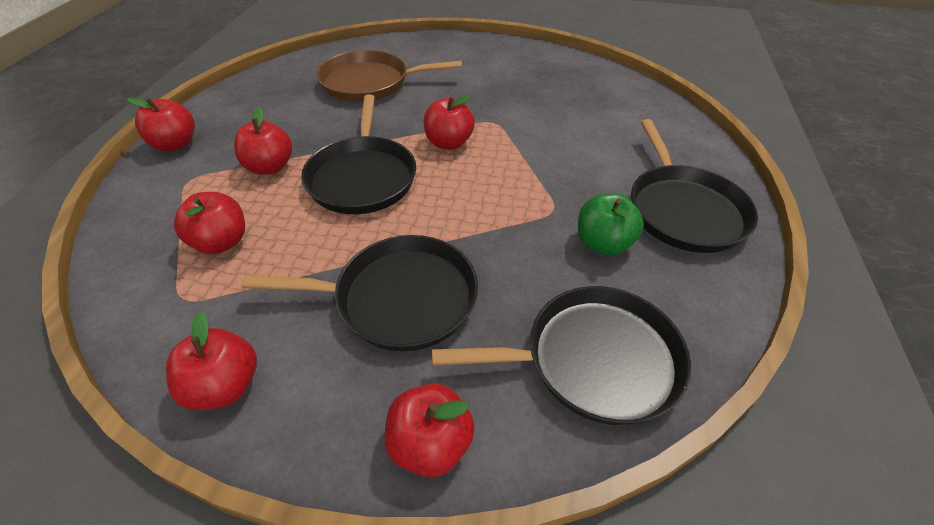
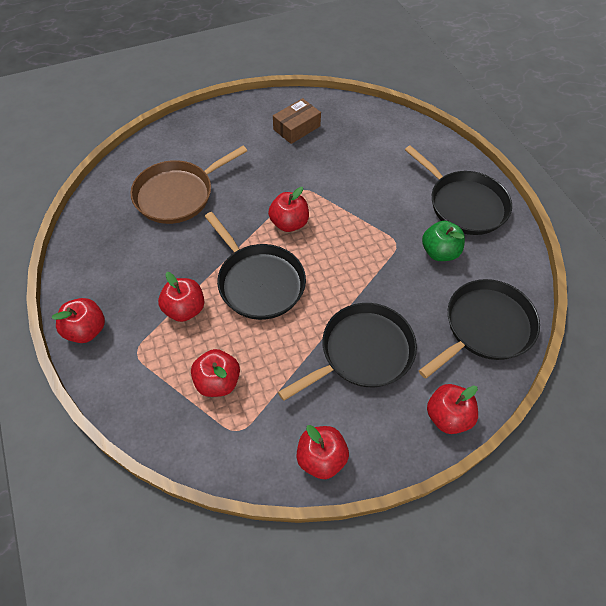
camera: 35 degrees left, 10 degrees up
(539, 75) = (296, 128): none -> brown box

